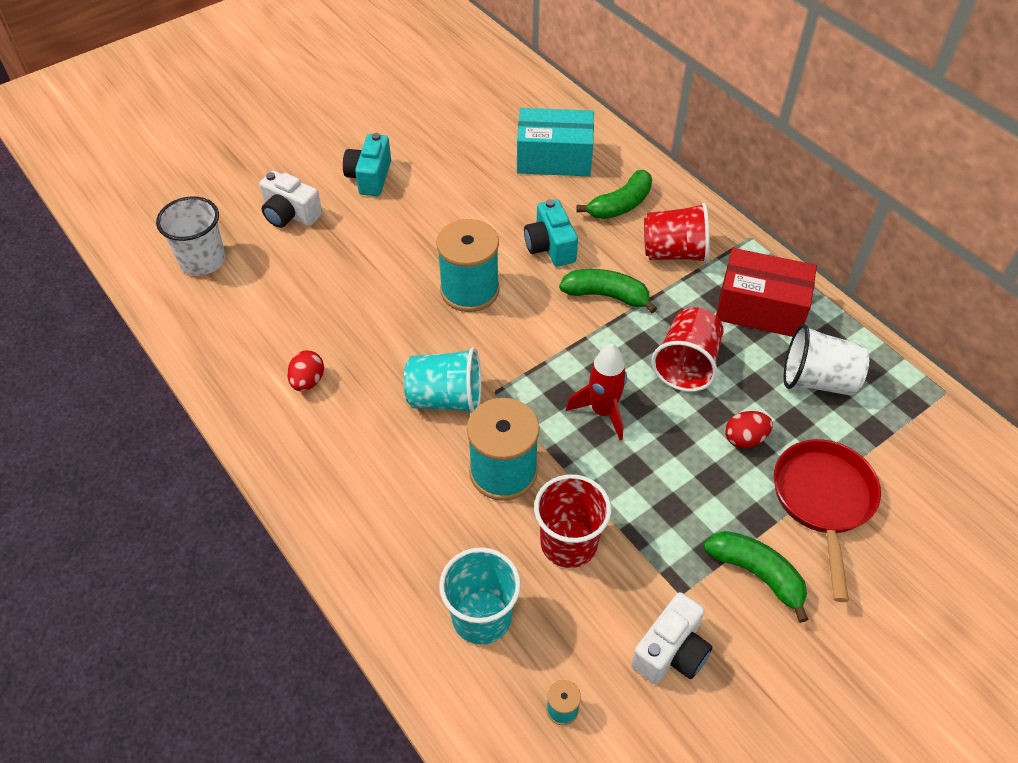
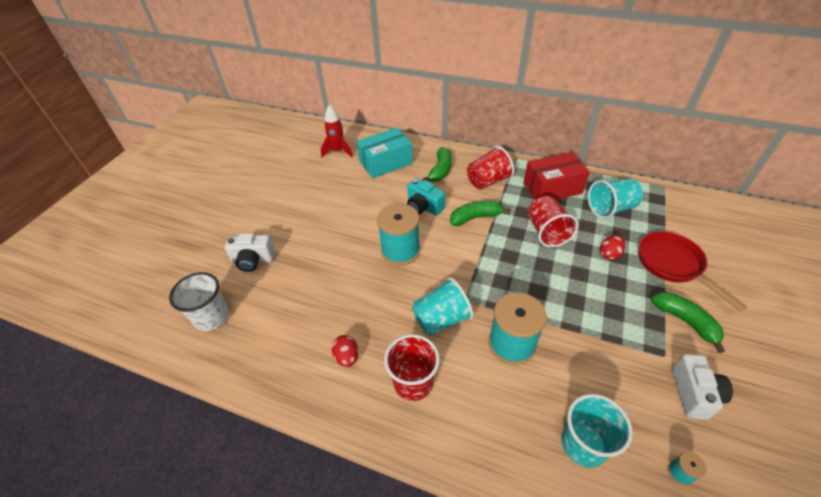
camera: 30 degrees left, 5 degrees down
(370, 177) = (288, 216): turquoise camera -> none
(568, 543) = (585, 364): red cup -> red cup (413, 382)
(602, 412) = (531, 279): red rocket -> red rocket (338, 151)
(756, 574) = (685, 321): green banana -> green banana turned 45 degrees clockwise
(817, 380) = (610, 208): white cup -> turquoise cup

